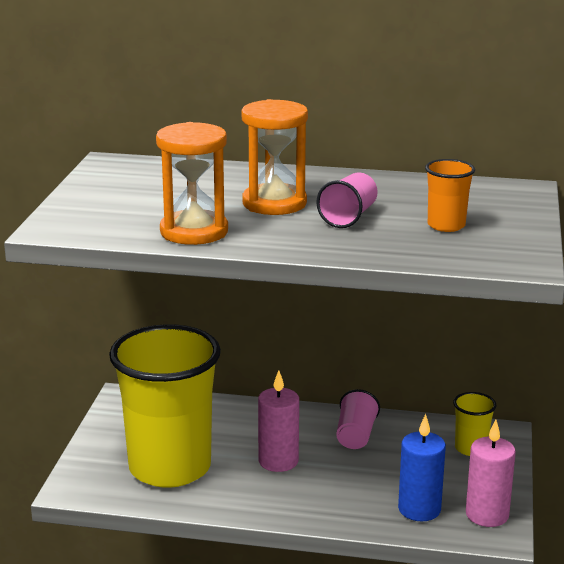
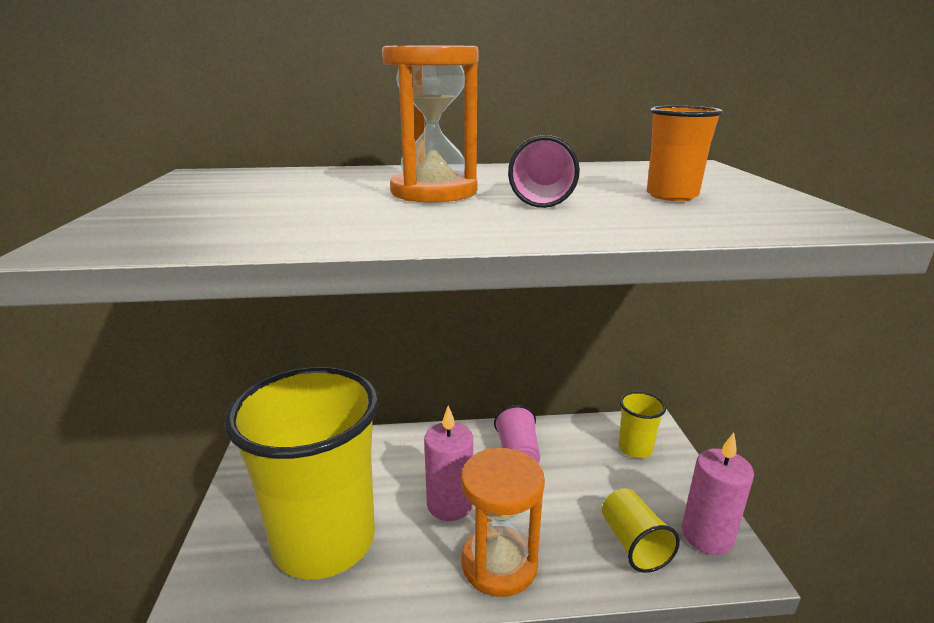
camera: 15 degrees left, 0 degrees up
(194, 232) = (335, 227): orange hourglass -> orange hourglass (499, 564)
(419, 509) = (633, 544): blue candle -> yellow cup

